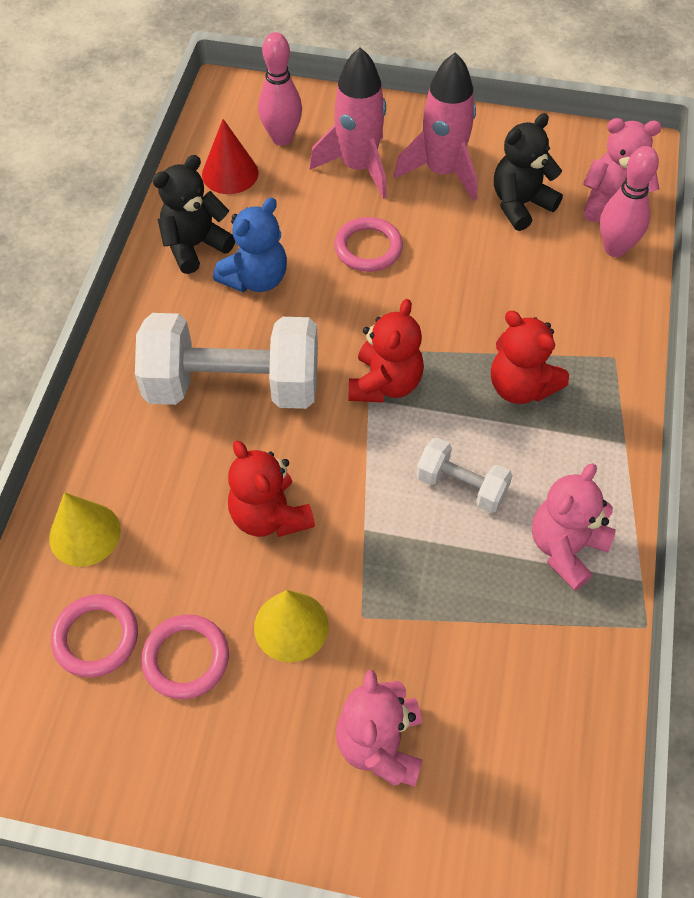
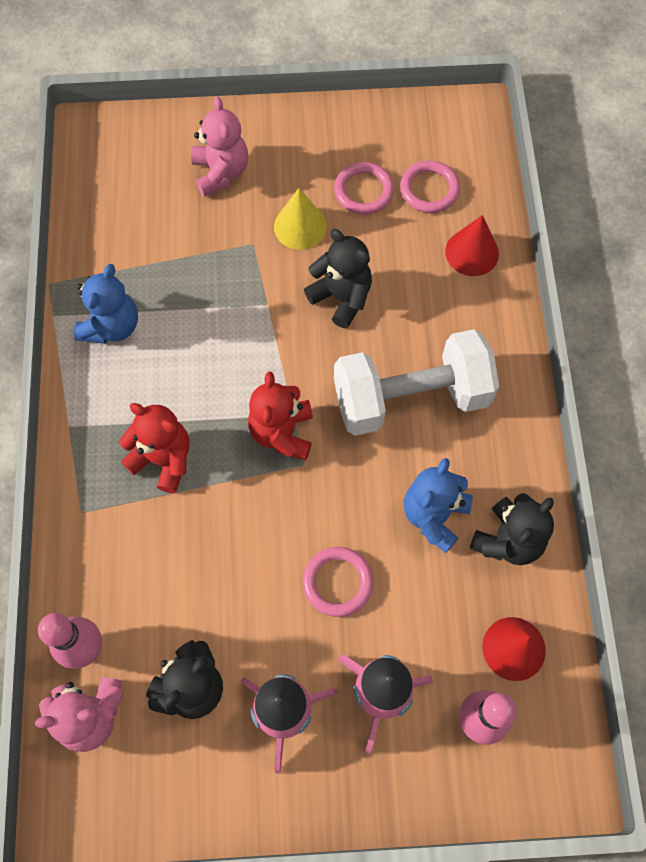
camera: 165 degrees right, 10 degrees up
(84, 534) = (472, 252): yellow cone -> red cone
(270, 516) = (341, 297): red teddy bear -> black teddy bear
(461, 486) = (199, 356): white dumbbell -> none
(565, 548) = (112, 326): pink teddy bear -> blue teddy bear

